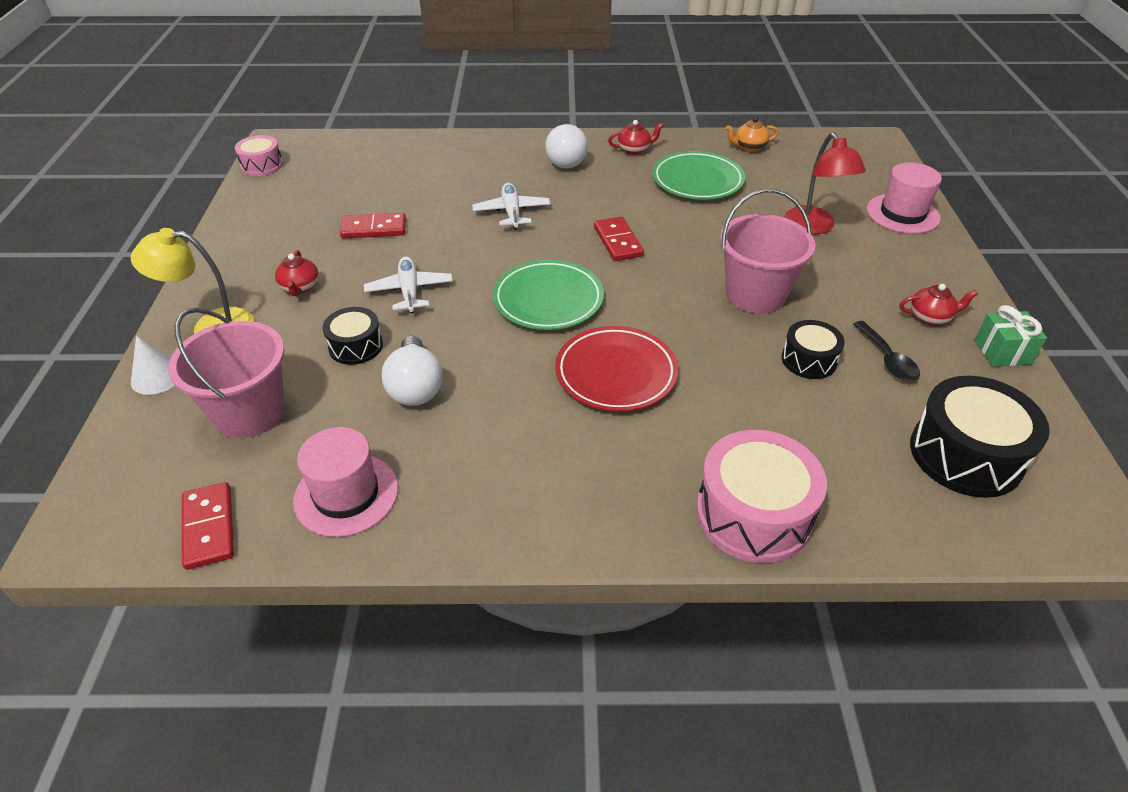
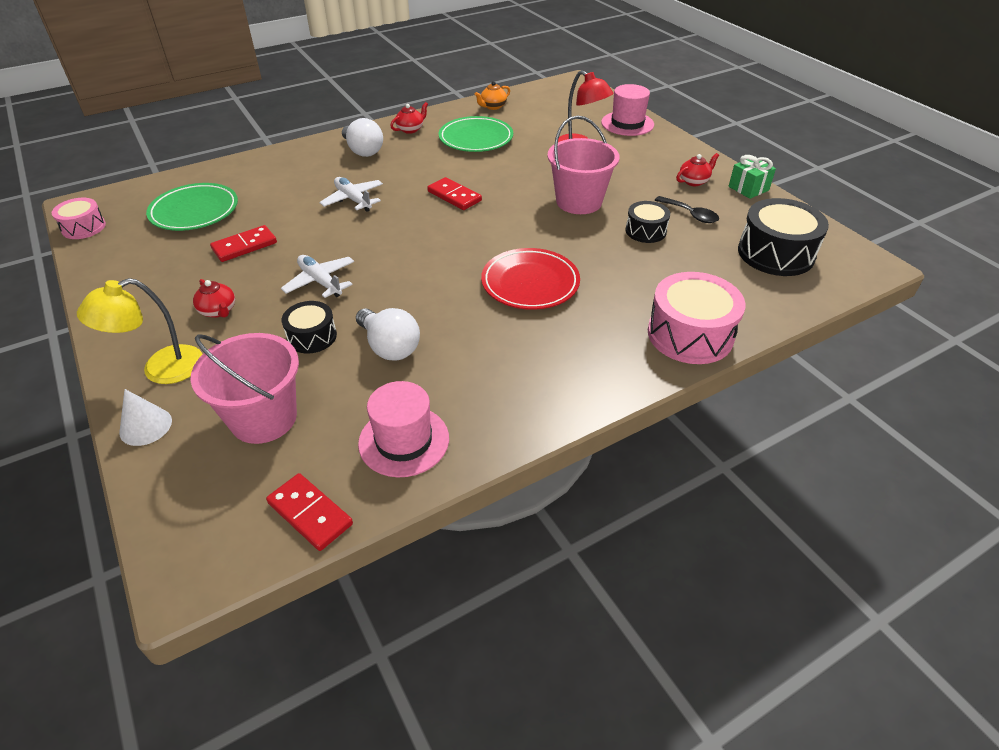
camera: 30 degrees left, 0 degrees up
(548, 300) = (438, 252): green plate -> green plate (194, 211)

